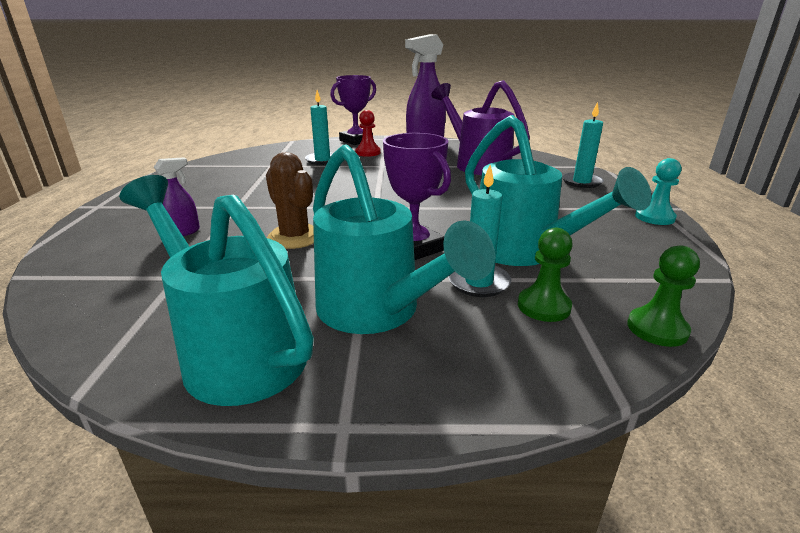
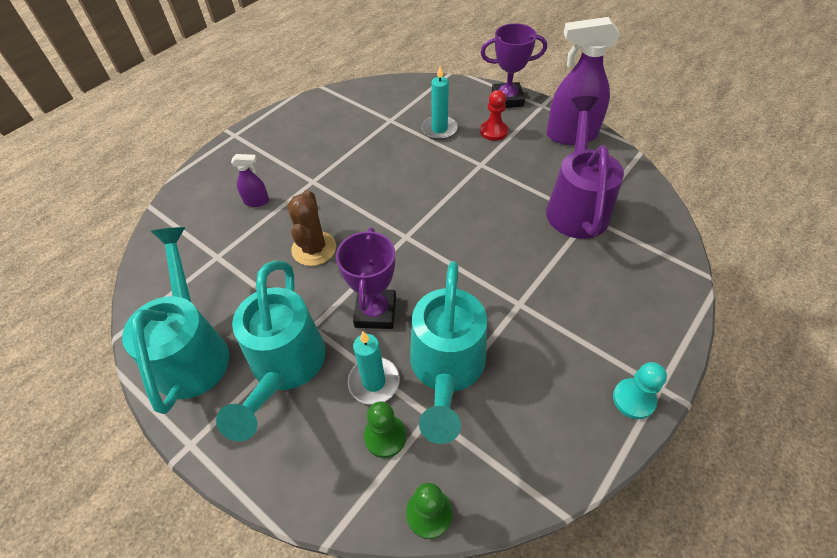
camera: 40 degrees right, 25 degrees up
(581, 182) = (645, 298): turquoise candle -> none

